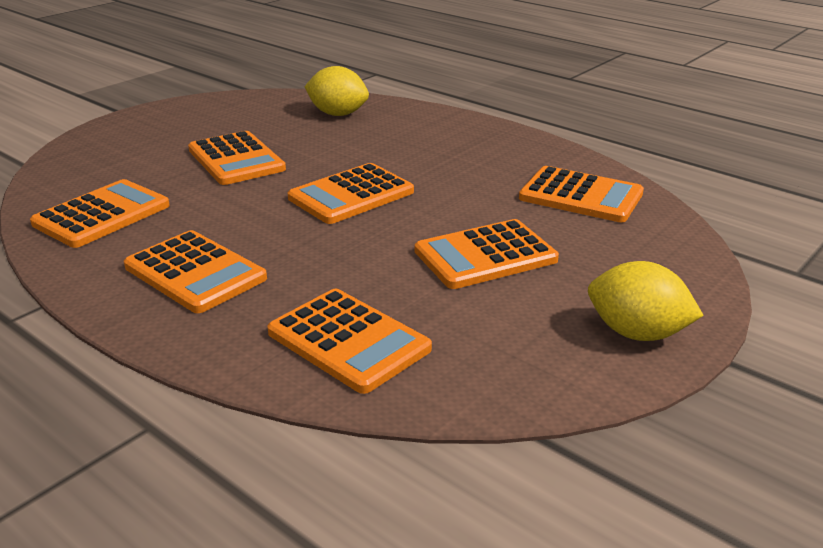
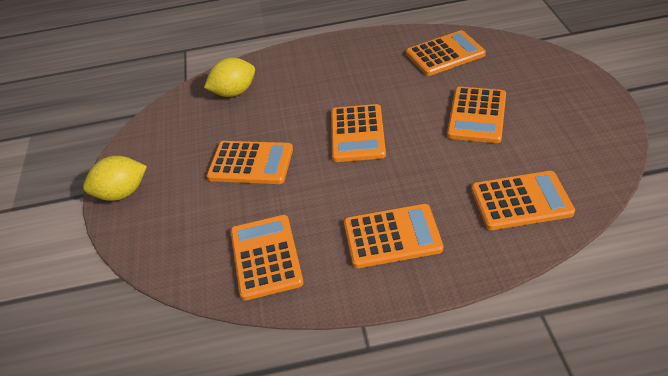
camera: 45 degrees left, 15 degrees up
(637, 333) = (588, 103): yellow lemon -> yellow lemon (122, 193)

